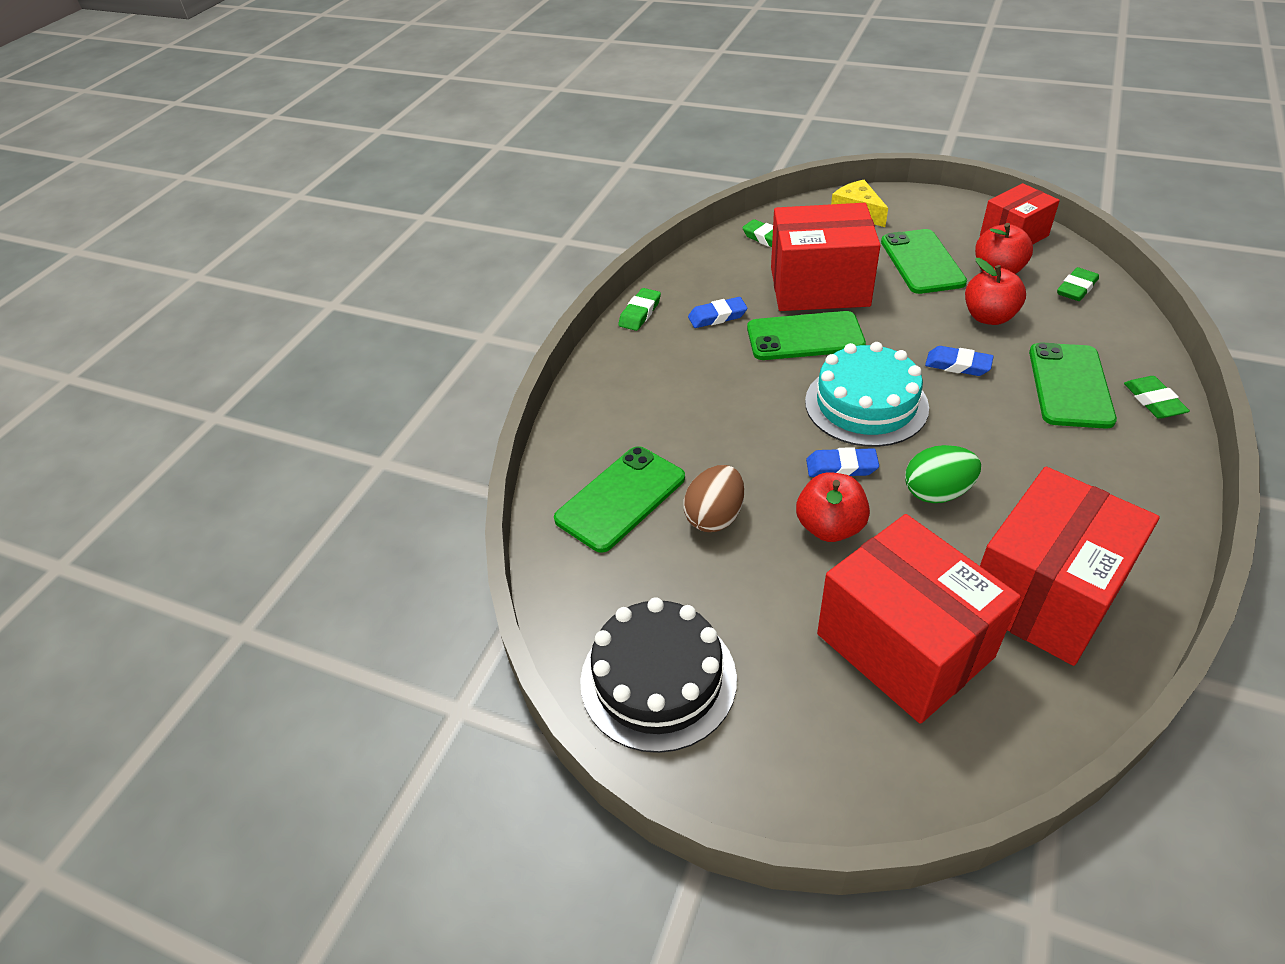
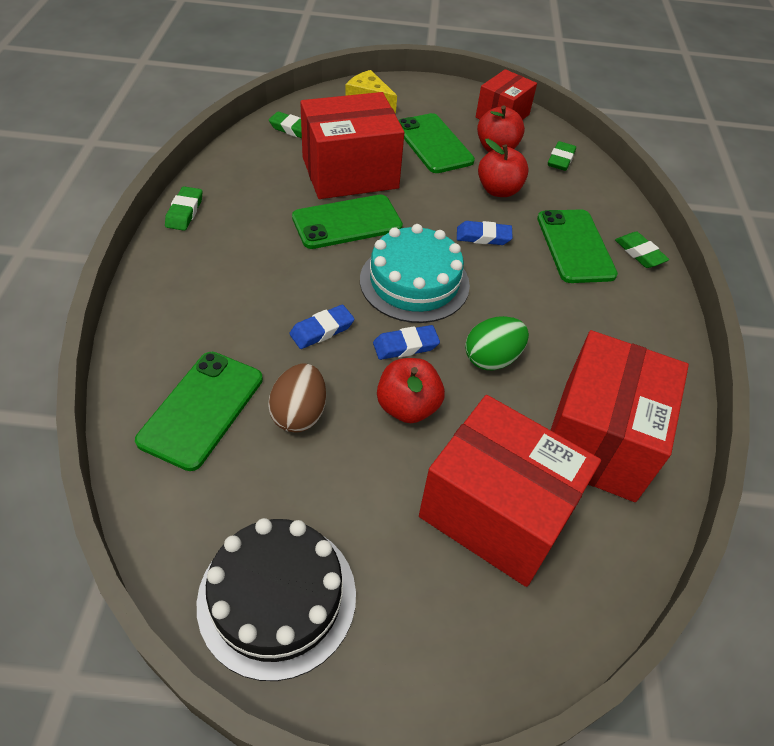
camera: 25 degrees left, 5 degrees up
(717, 316) = (261, 209): blue eraser -> blue eraser (322, 330)

